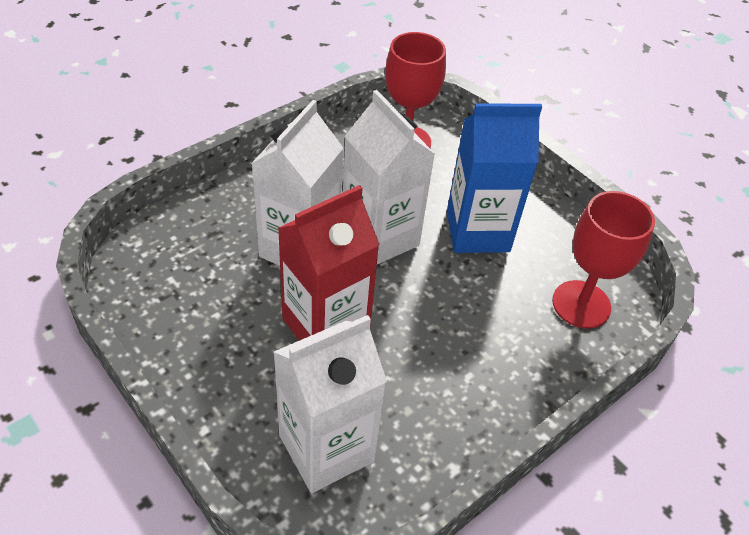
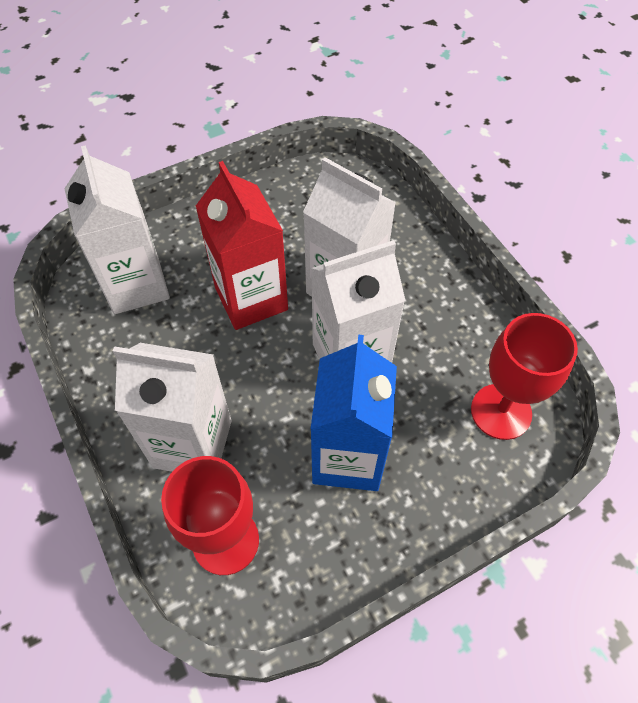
camera: 105 degrees right, 10 degrees up
(505, 346) = (192, 444): none -> white carton

